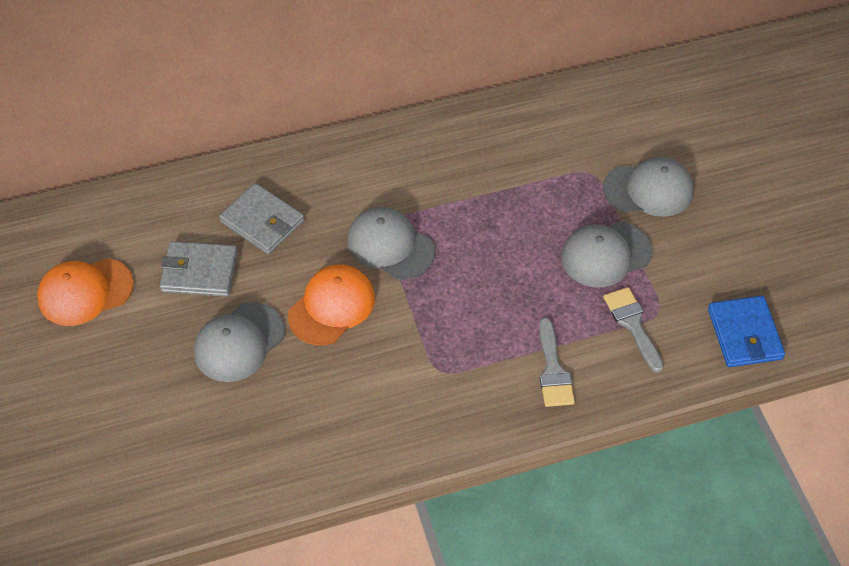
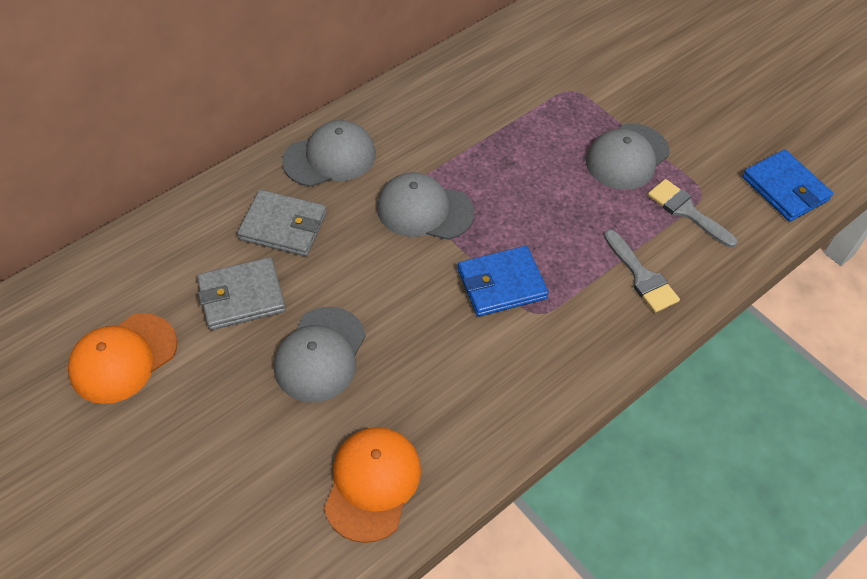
camera: 25 degrees left, 0 degrees up
(332, 307) = (398, 287): orange cap -> orange cap (372, 484)
(422, 334) = (501, 284): none -> blue wallet
(648, 189) = (630, 90): grey cap -> grey cap (330, 157)

